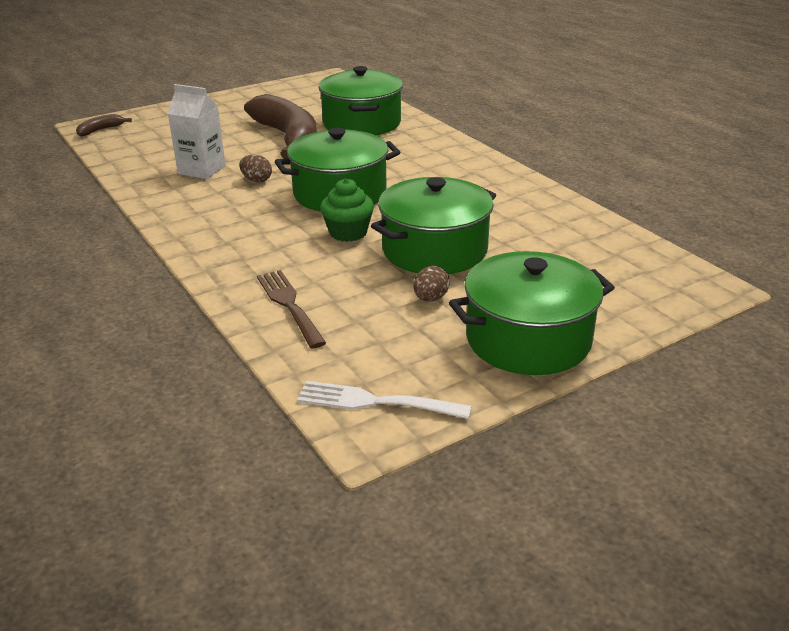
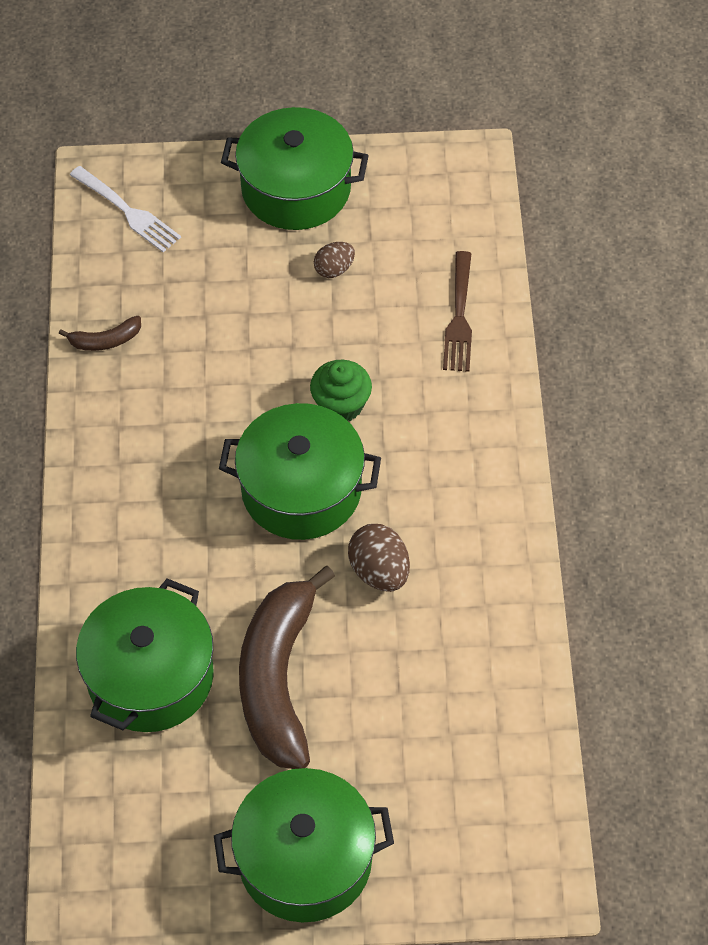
camera: 150 degrees left, 25 degrees up
(100, 130) = (533, 857): brown banana -> brown banana (105, 340)
(202, 170) = (434, 636): white carton -> none
(256, 180) = (379, 571): brown egg -> brown egg, size x1.57
(376, 402) = (452, 182): white fork -> white fork (127, 212)
(434, 250) = (278, 335): green pot -> green pot (305, 860)

